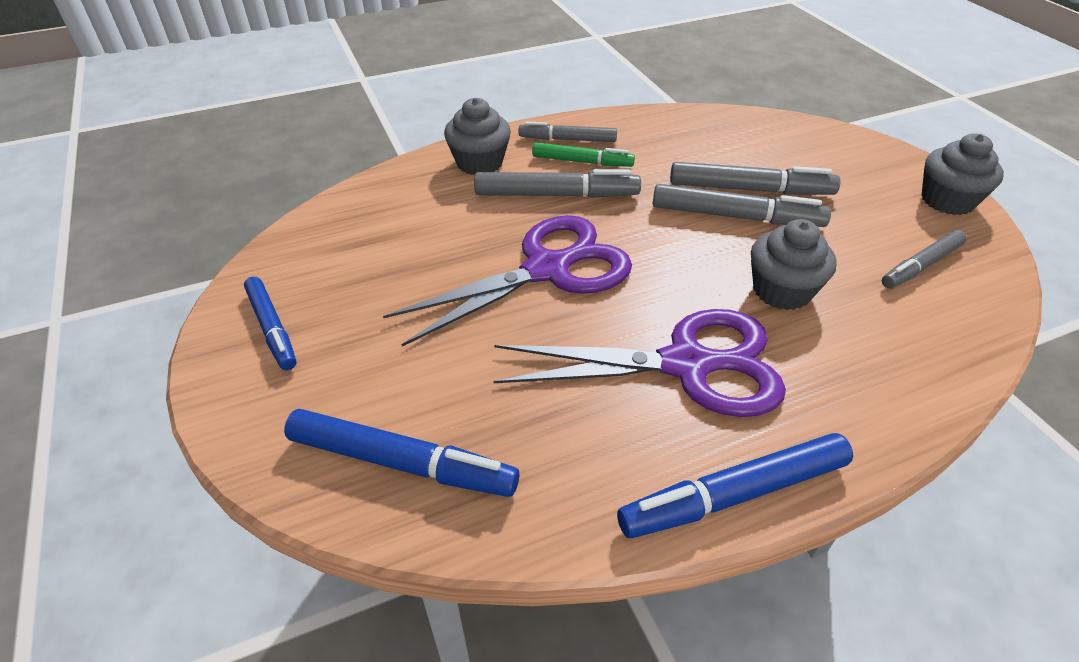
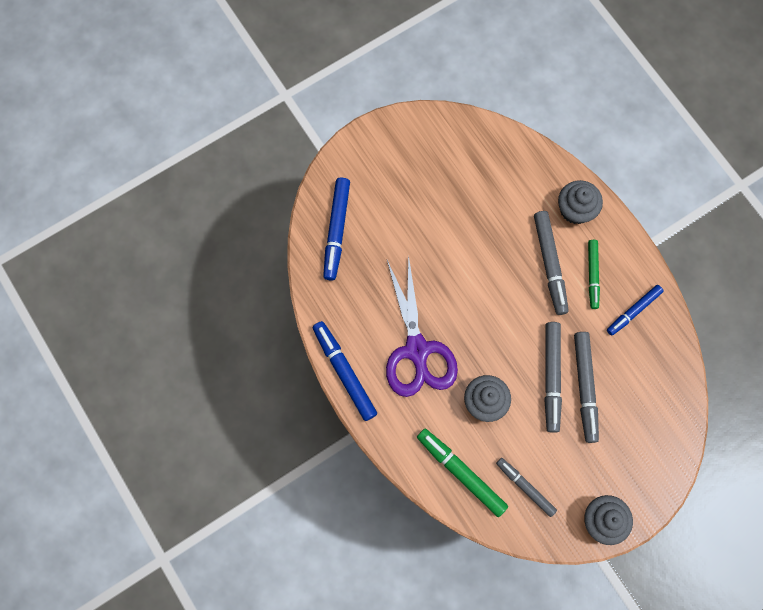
camera: 80 degrees right, 30 degrees up
(272, 328) = (403, 145): blue marker -> blue marker (633, 311)
(547, 269) = (476, 270): purple scissors -> none
(567, 139) = (618, 261): grey marker -> none
(917, 337) = (461, 472): none -> green marker

